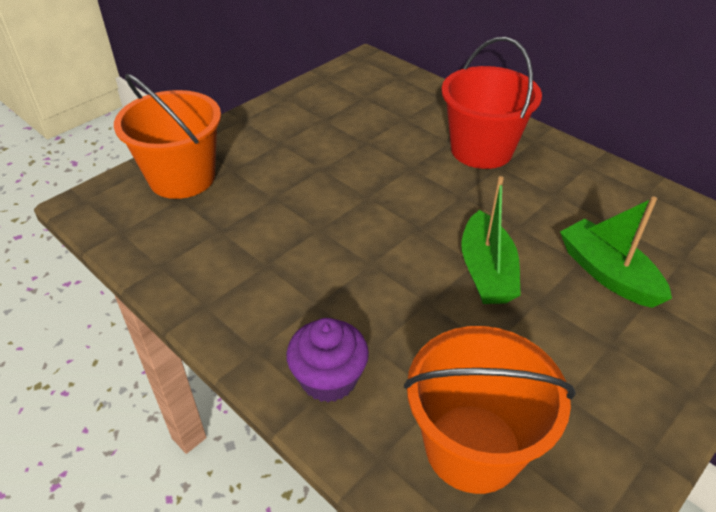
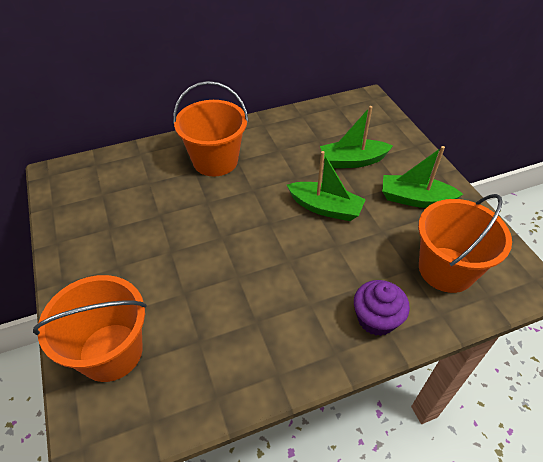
camera: 65 degrees left, 5 degrees up
(481, 150) = (215, 161): red bucket -> orange bucket
(594, 371) = (415, 199): none -> green boat

